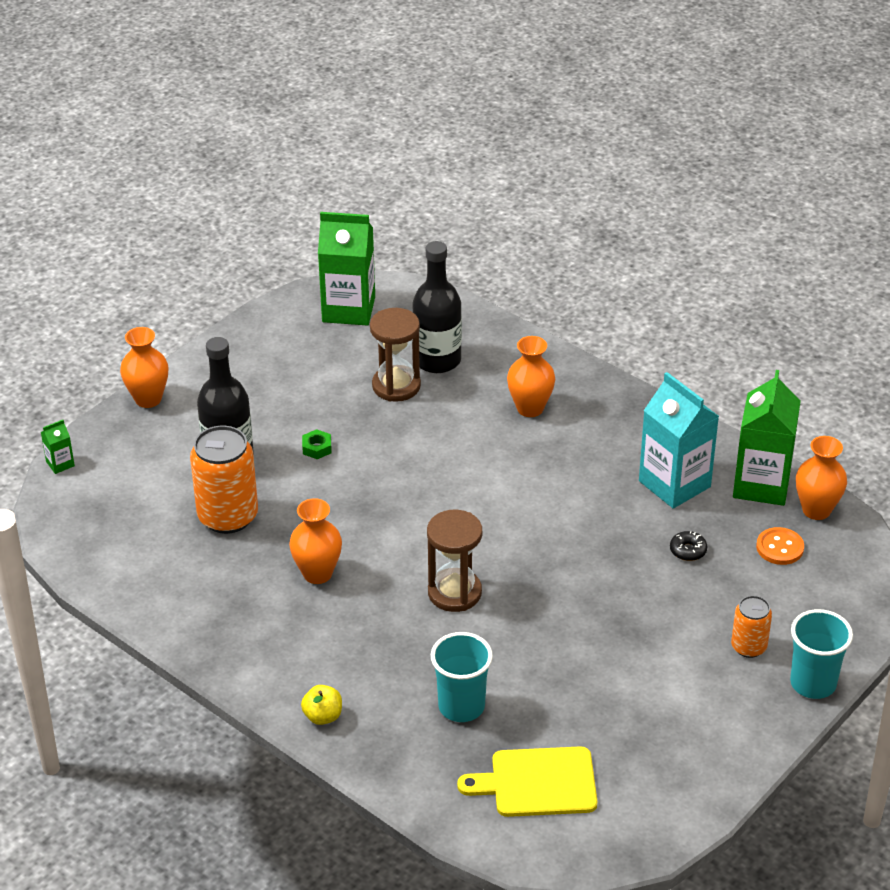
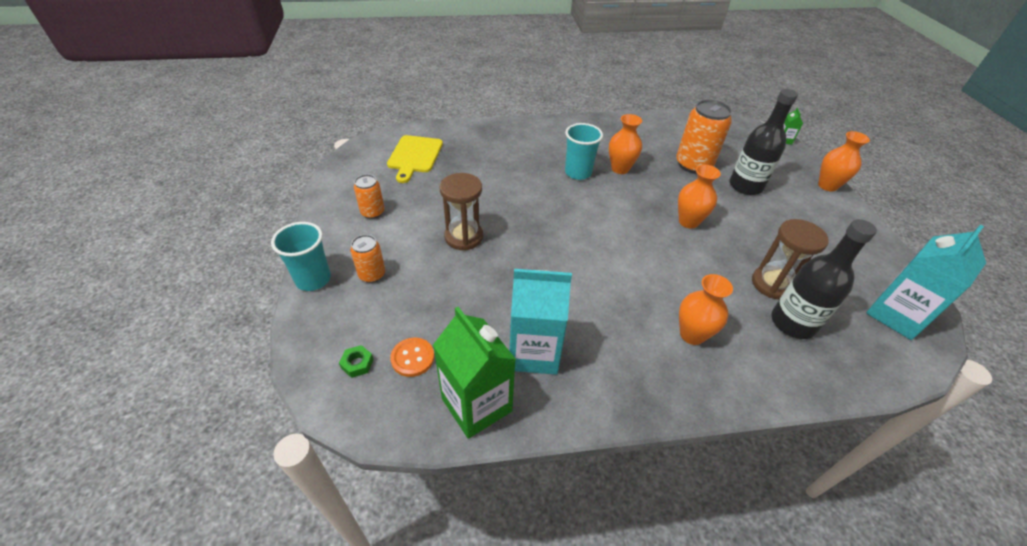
camera: 130 degrees right, 5 degrees up
(317, 448) = (728, 218): green nut -> green nut (357, 364)
(323, 716) = (529, 128): yellow apple -> none
(348, 309) = (896, 315): green carton -> turquoise carton
(454, 592) = (554, 199): brown hourglass -> brown hourglass (463, 237)
(461, 706) = (482, 161): turquoise cup -> turquoise cup (578, 172)
(537, 782) = (414, 156): yellow cutting board -> yellow cutting board turned 150 degrees clockwise
(679, 726) = (372, 212): none -> orange can
(688, 550) = (470, 308): black donut -> none
(816, 510) = (414, 416): orange vase -> orange vase (688, 222)

